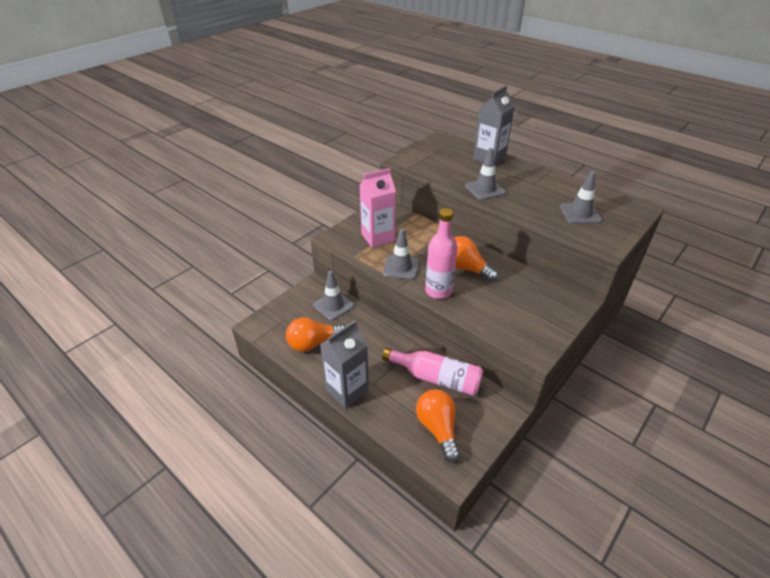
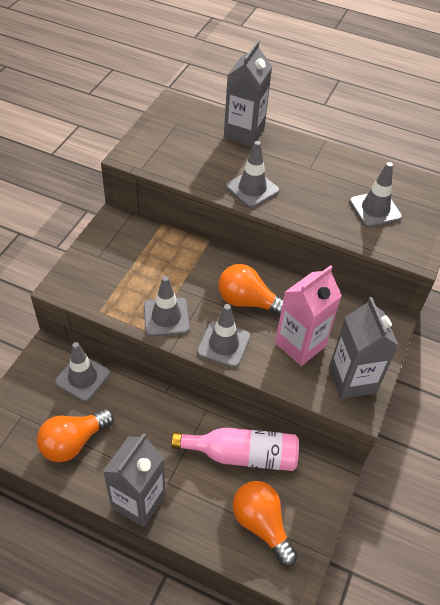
camera: 20 degrees left, 10 degrees up
(378, 237) = (122, 273): pink carton -> pink carton (300, 344)
(438, 291) = (223, 344): pink bottle -> grey traffic cone
(535, 332) = (352, 380): none -> grey carton

